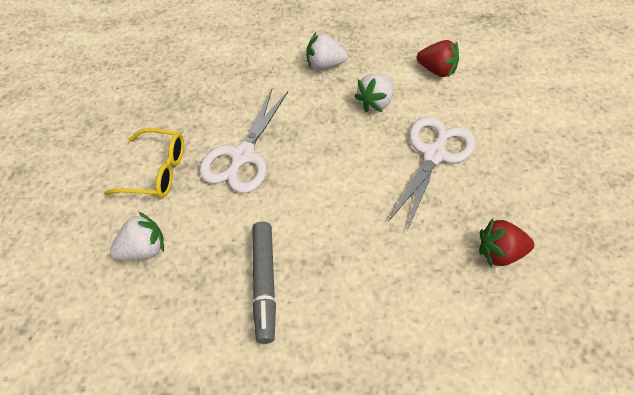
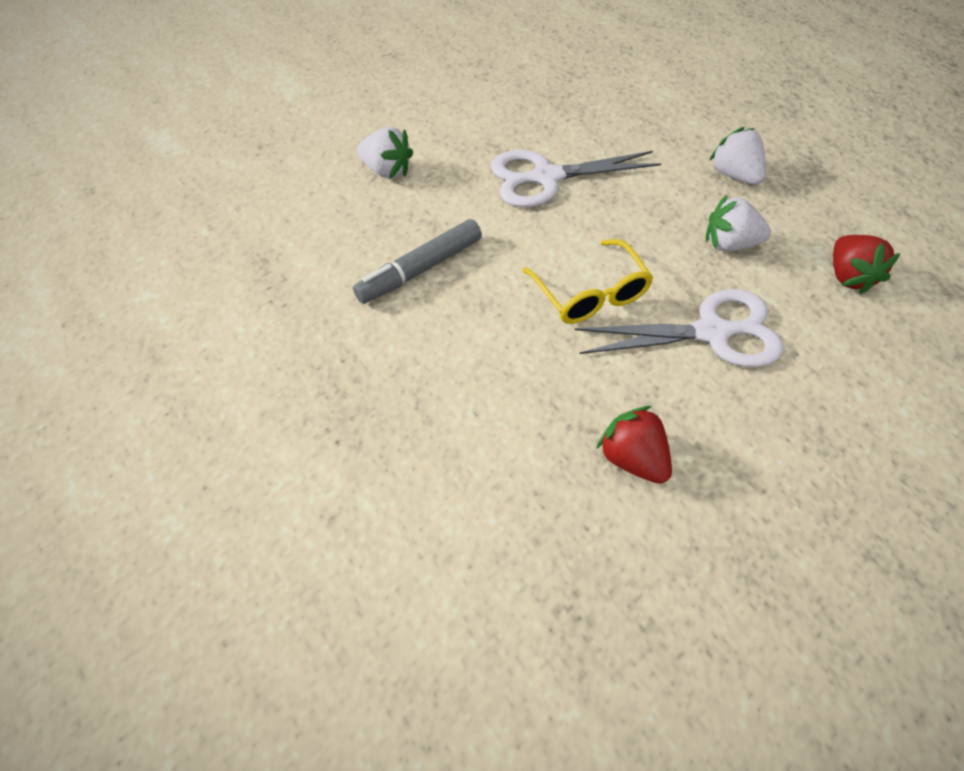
camera: 55 degrees right, 0 degrees up
(156, 171) = (471, 131): yellow glasses -> yellow glasses (590, 293)

